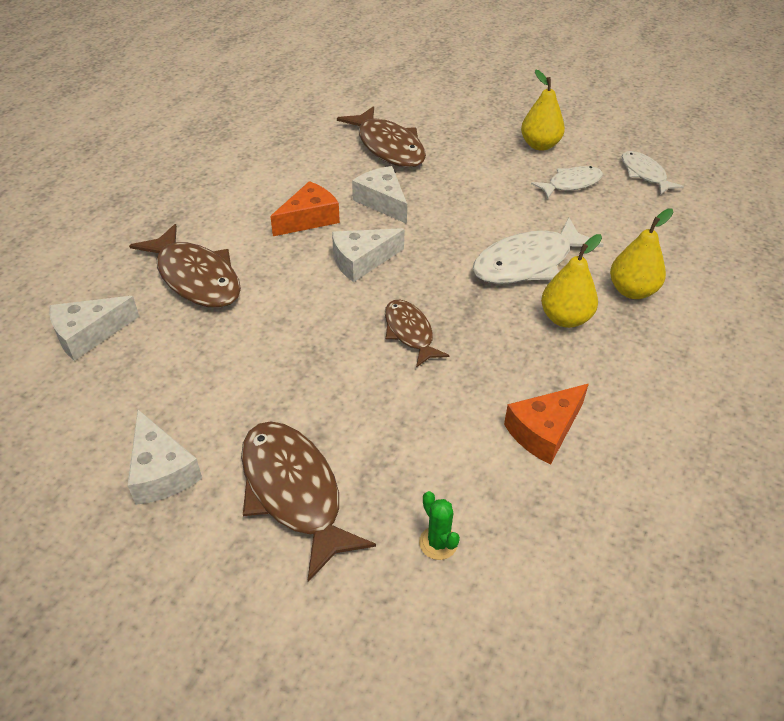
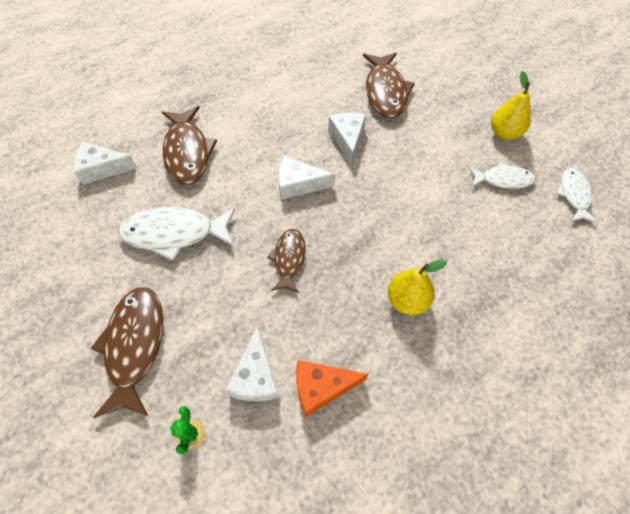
camera: 30 degrees right, 15 degrees up
(161, 471) = (76, 289): white cheese -> white cheese (255, 376)
(309, 219) = (288, 134): orange cheese -> none
(528, 263) = (415, 238): white fish -> white fish (174, 233)
(632, 291) = (478, 300): yellow pear -> none

